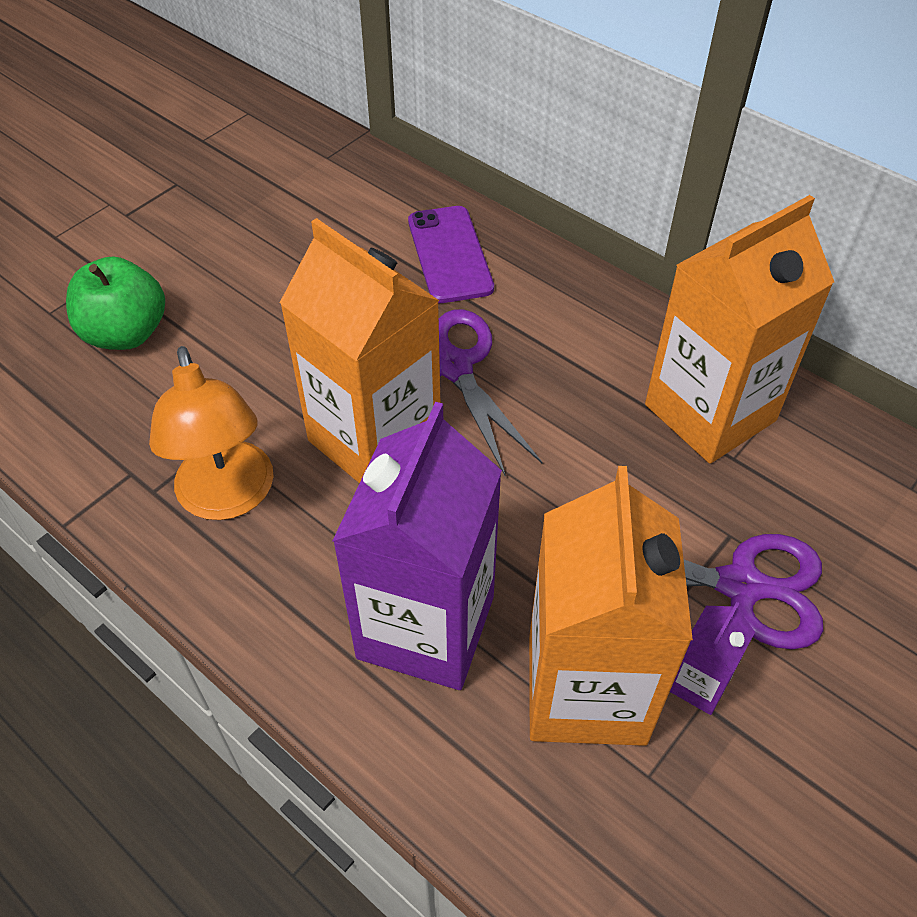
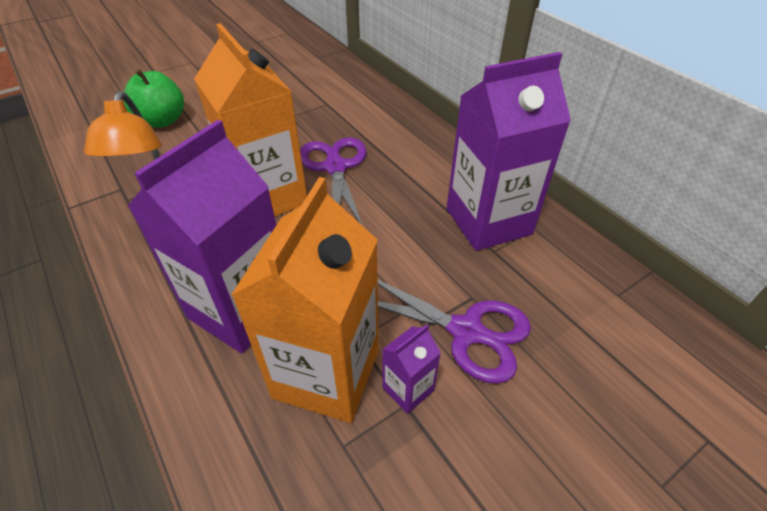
camera: 15 degrees right, 5 degrees down
(449, 254) = (362, 111): purple phone -> none
(710, 413) = (488, 221): orange carton -> purple carton

